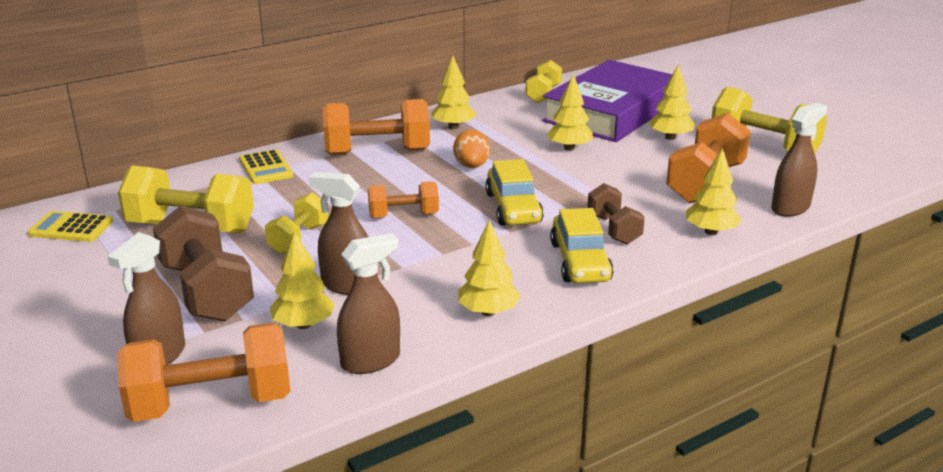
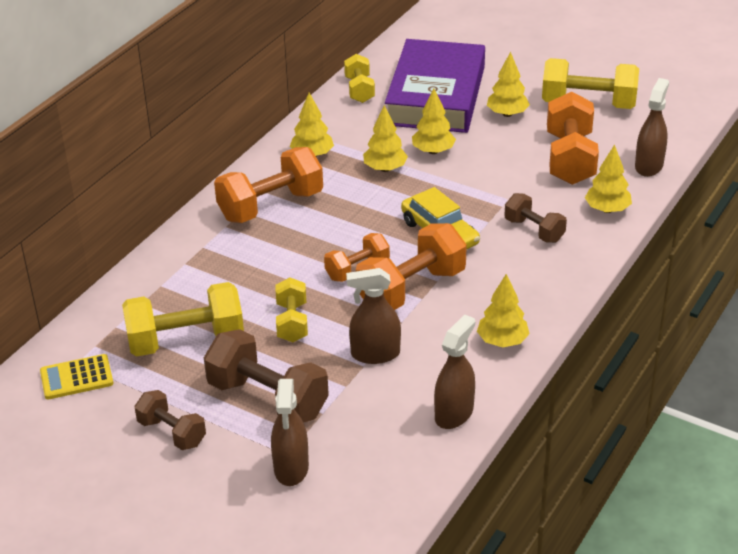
camera: 25 degrees left, 10 degrees up
(93, 292) = (172, 433): none -> brown dumbbell
(211, 403) = (372, 491): orange dumbbell -> orange dumbbell (411, 289)
(266, 168) = (186, 255): yellow calculator -> none
(303, 325) = (375, 401): yellow tree -> yellow tree (385, 169)
(471, 166) = (367, 197): orange egg -> none
(580, 262) = (533, 271): yellow car -> none

